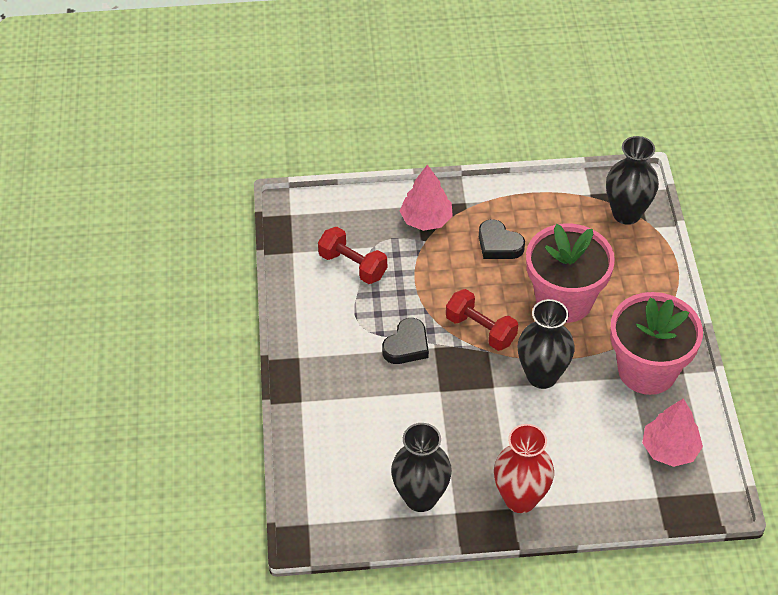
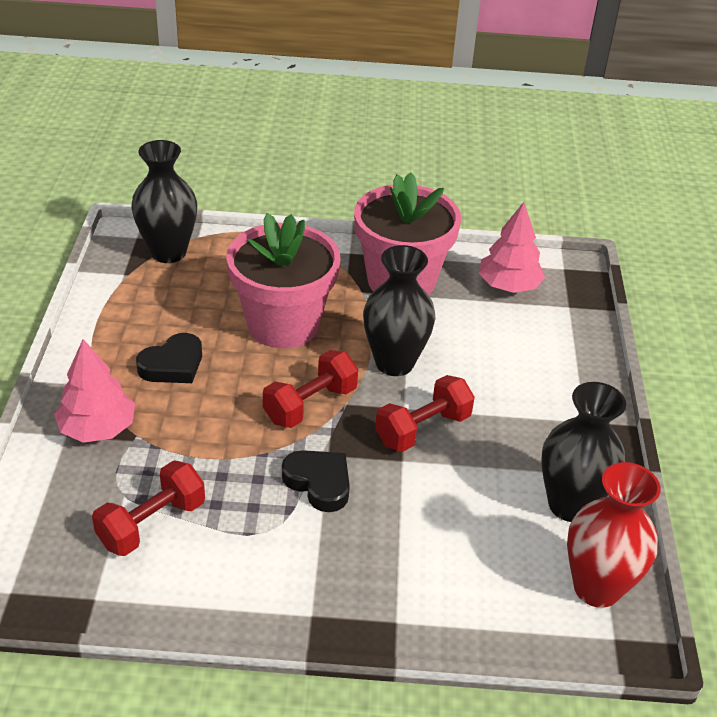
camera: 85 degrees left, 10 degrees down
(474, 400) = (422, 429): none -> red dumbbell
(520, 499) = (571, 412): red vase -> red vase (596, 588)

